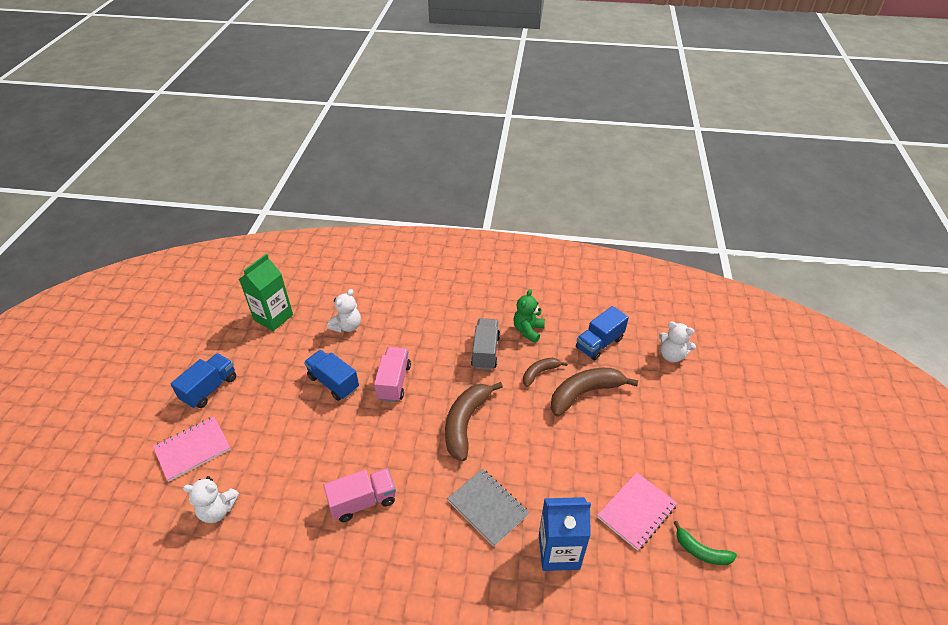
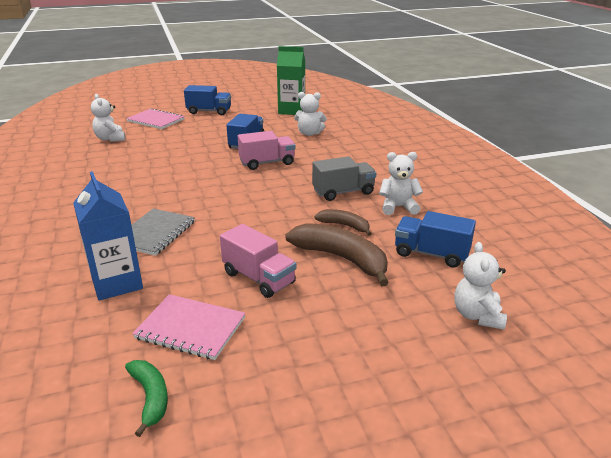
camera: 65 degrees right, 15 degrees down
(363, 501) = (137, 180): pink truck -> pink truck (258, 278)
(465, 423) = (246, 202): brown banana -> none
(528, 330) = (398, 207): green teddy bear -> white teddy bear
(701, 551) = (150, 397): green banana -> green banana turned 150 degrees clockwise

